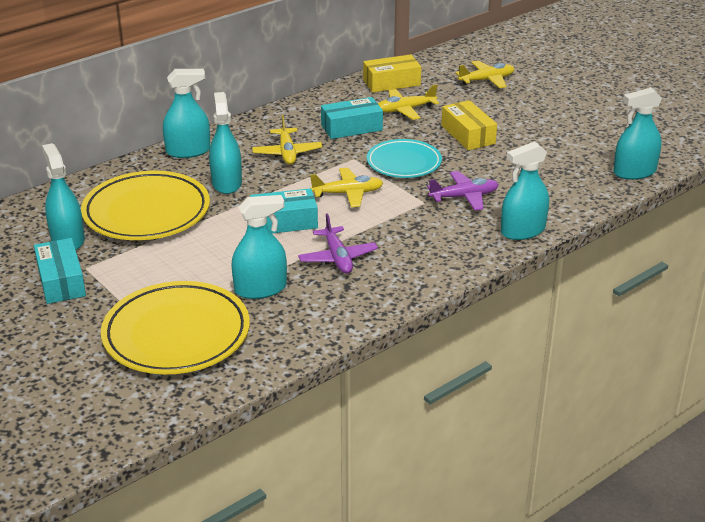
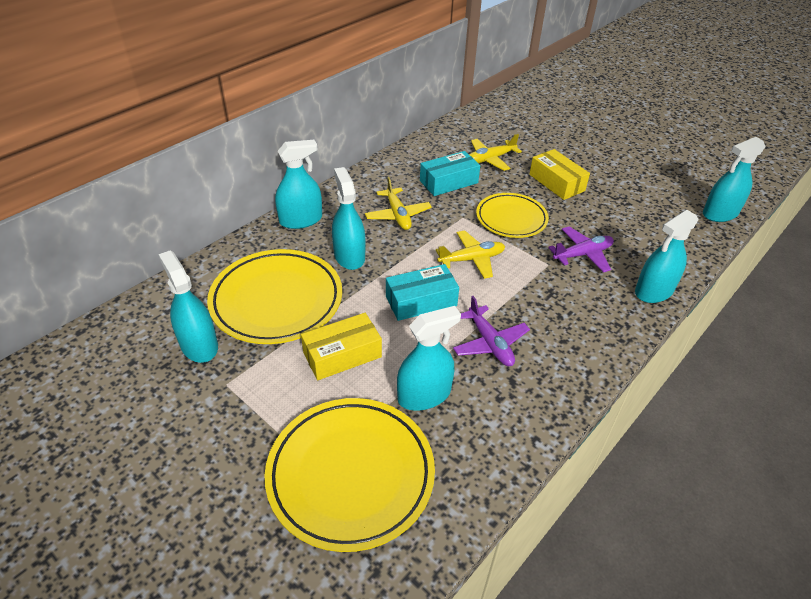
camera: 10 degrees left, 10 degrees up
(61, 281) = (202, 407): turquoise box -> none
(391, 82) = (467, 131): yellow box -> yellow box (342, 355)
(404, 163) = (511, 218): turquoise plate -> yellow plate
(487, 80) = (549, 124): yellow plane -> none

